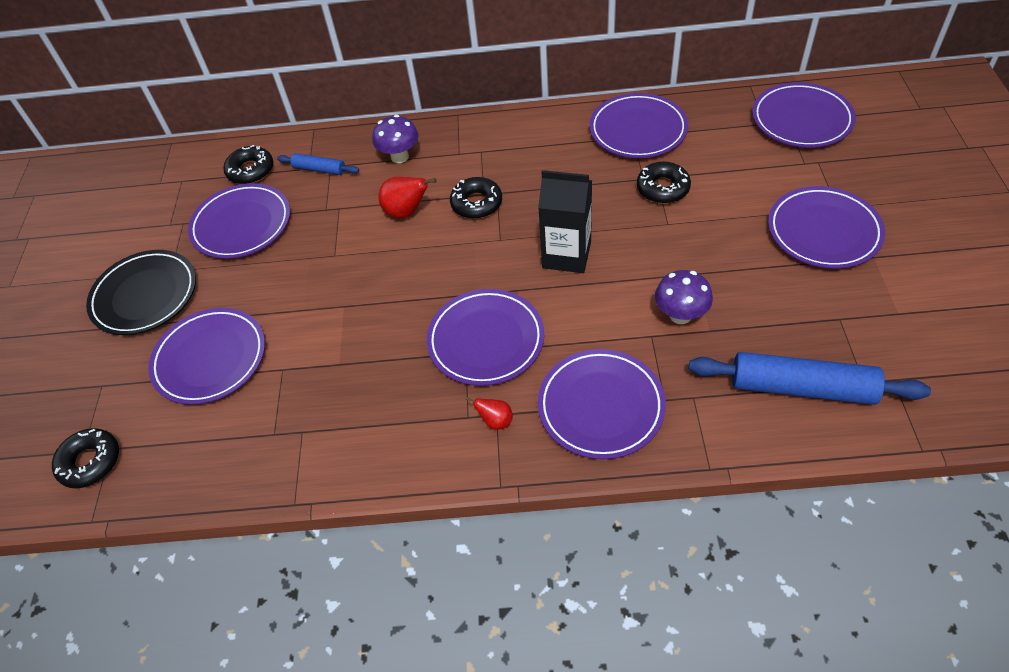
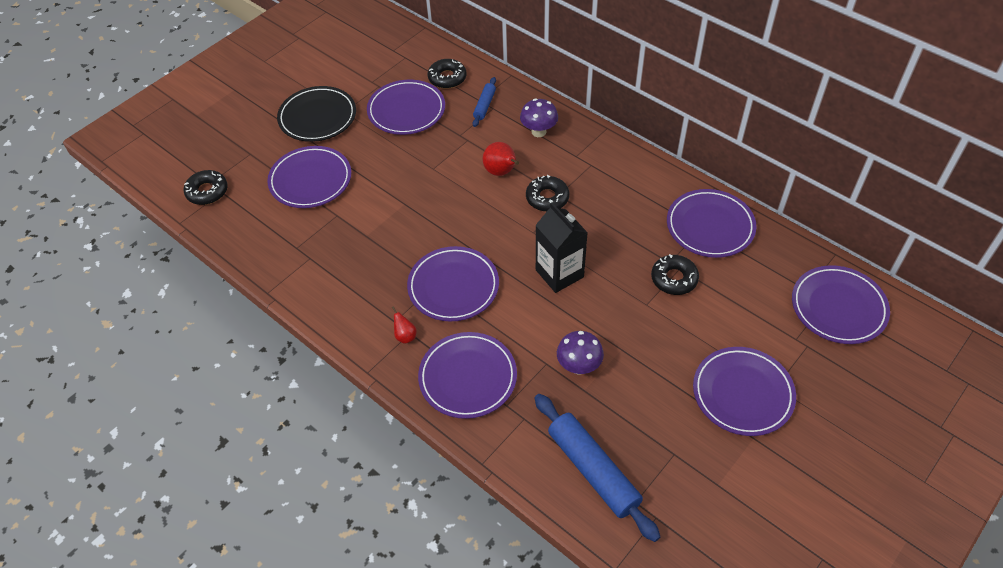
camera: 40 degrees right, 0 degrees up
(319, 169) = (484, 105): blue rolling pin -> blue rolling pin turned 45 degrees clockwise

